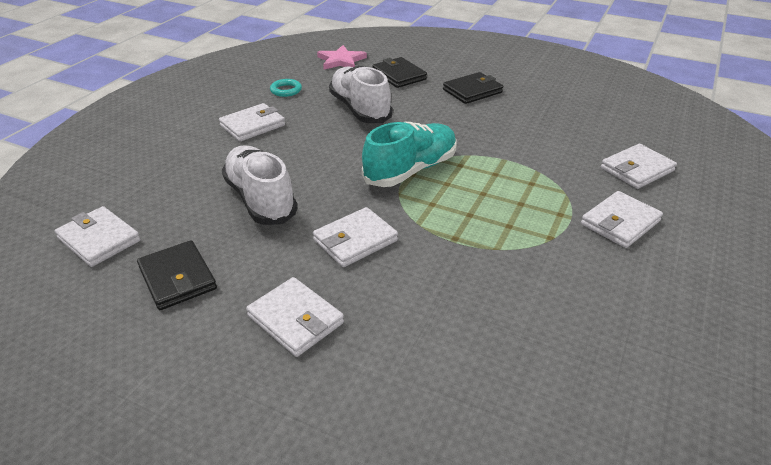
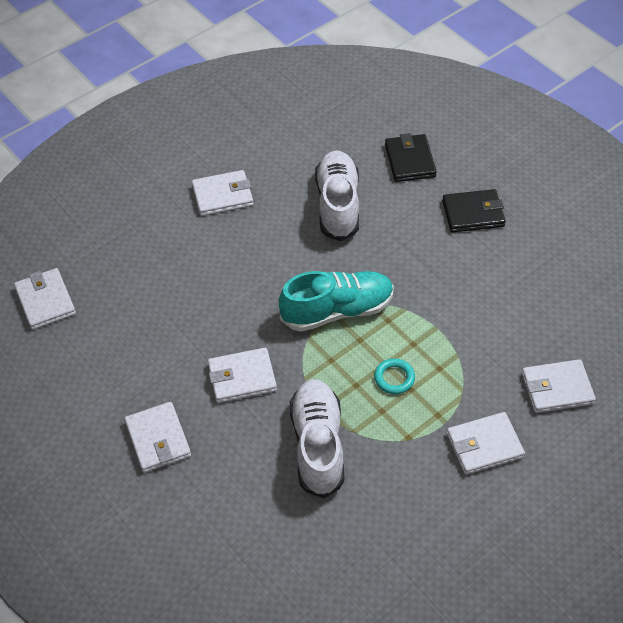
camera: 25 degrees right, 15 degrees up
(177, 278) = (89, 365): black wallet -> none
(260, 199) = (187, 300): white shoe -> white shoe (317, 445)
(286, 90) = (279, 149): turquoise ring -> turquoise ring (394, 378)
(341, 60) = (362, 114): pink star -> none

